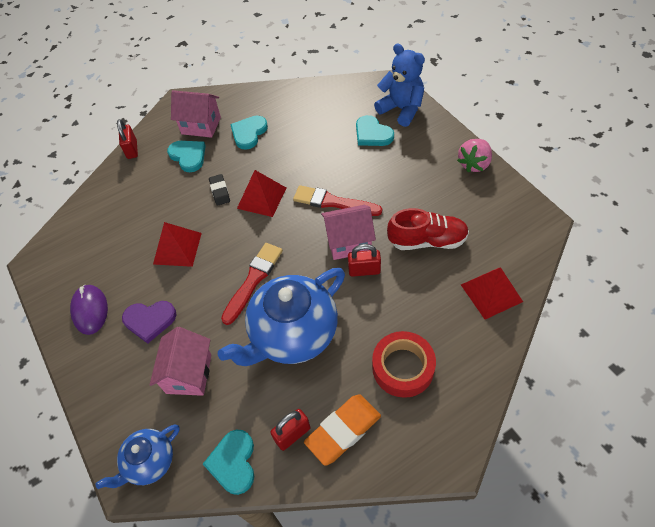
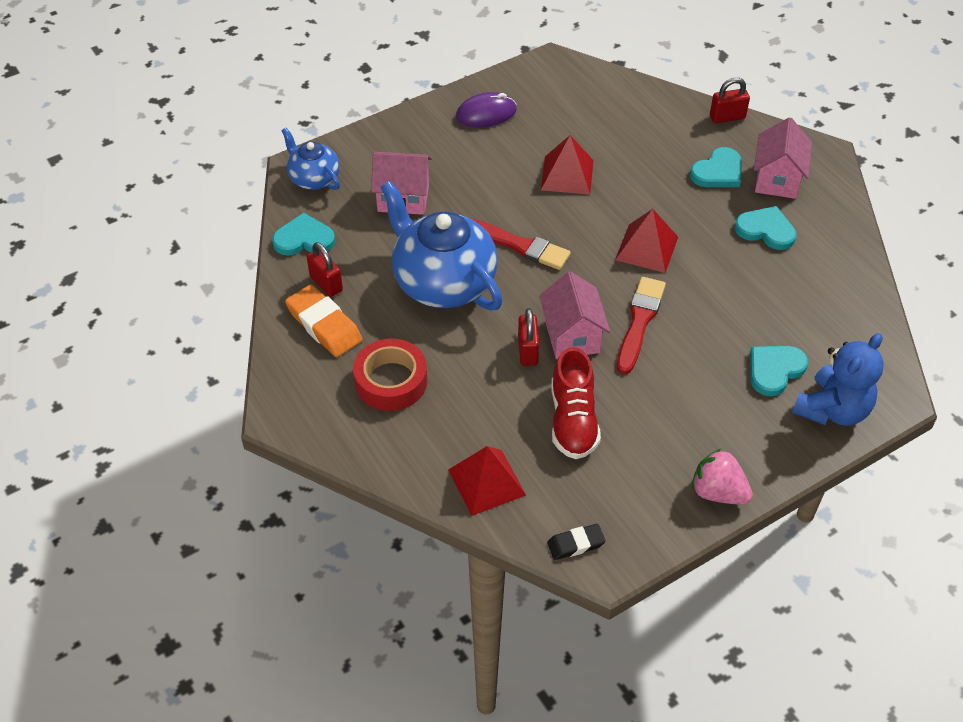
camera: 85 degrees right, 5 degrees down
(150, 320) = (470, 161): purple heart -> none
(220, 191) = (657, 207): black eraser -> black eraser (576, 544)

